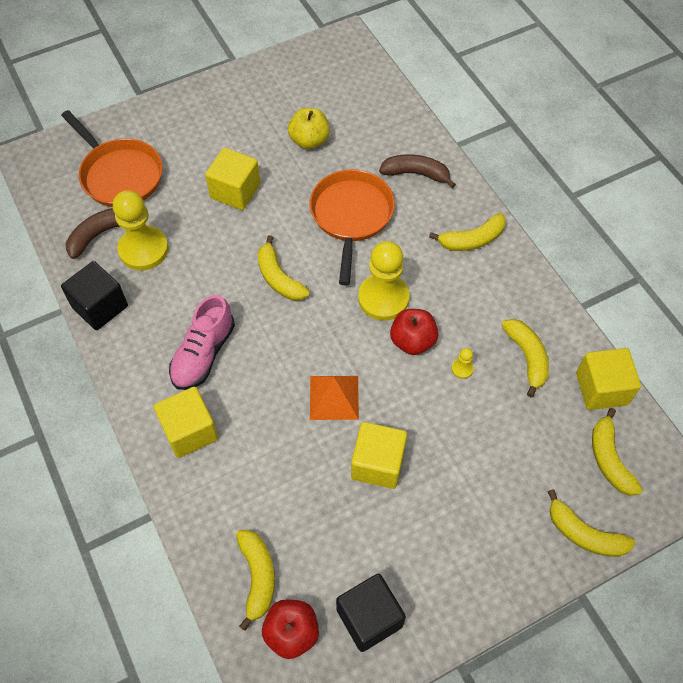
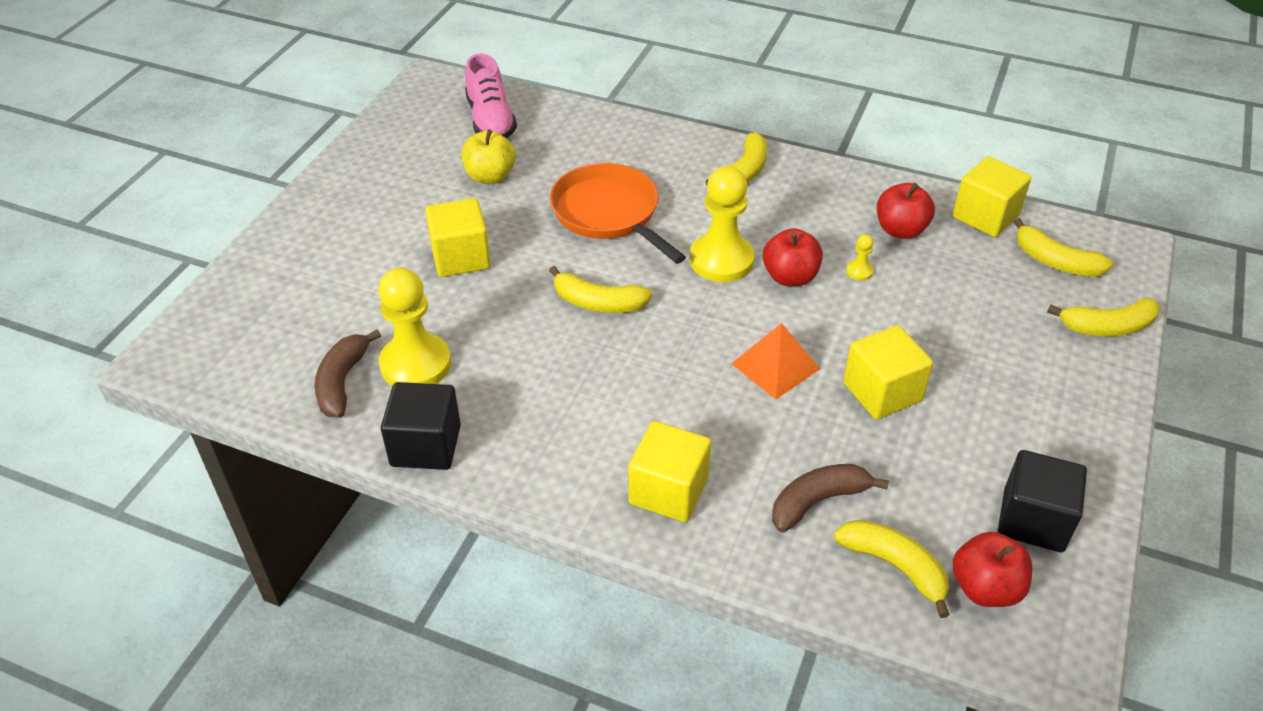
camera: 40 degrees left, 15 degrees down
(119, 174) = (302, 314): orange pan -> none
(203, 354) = (598, 414): pink shoe -> pink shoe (490, 120)
(416, 174) = (630, 149): brown banana -> brown banana (817, 501)
(527, 357) = (900, 230): yellow banana -> red apple

